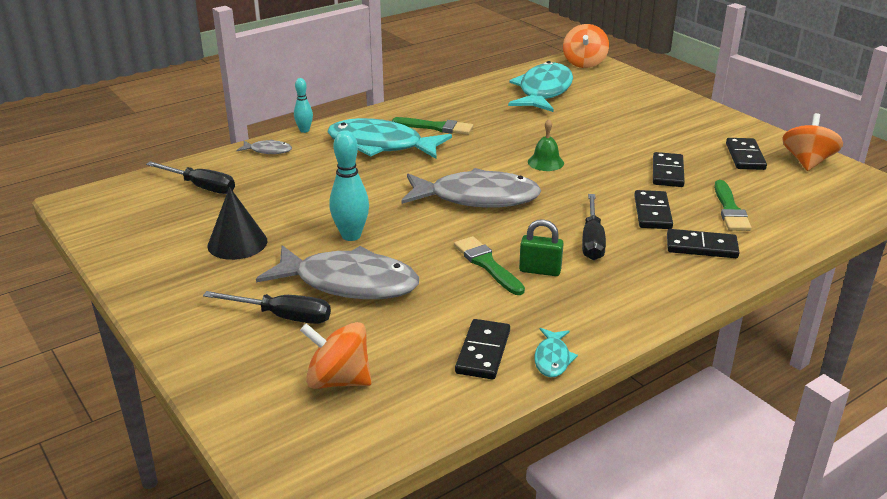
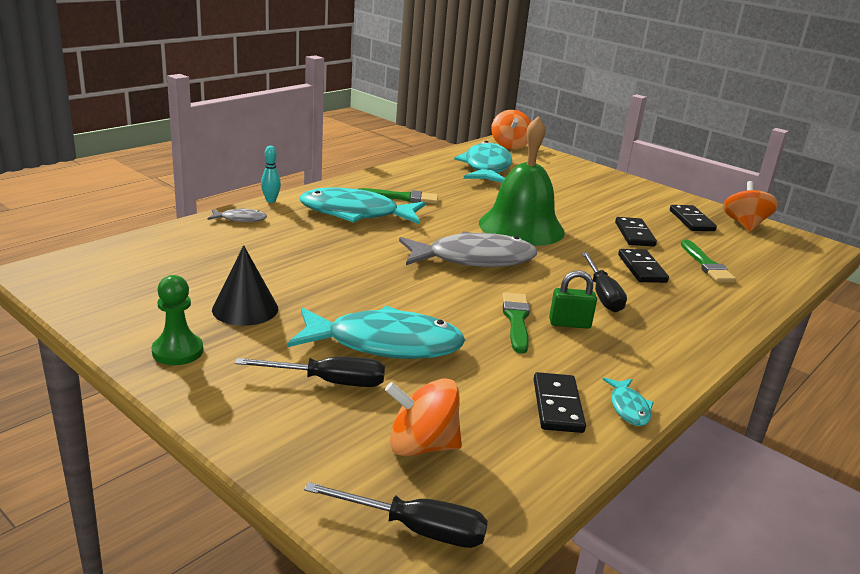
camera: 15 degrees left, 5 degrees down
(165, 281) = (177, 351): none -> green pawn
(201, 187) = (181, 254): black screwdriver -> black screwdriver (416, 529)
(349, 283) = (385, 344): grey fish -> turquoise fish
(351, 236) = (365, 297): turquoise bowling pin -> none
(487, 265) = (516, 320): green brush -> green brush turned 45 degrees clockwise
(545, 162) = (521, 227): green bell -> green bell, size x2.45
(701, 247) = (702, 297): black domino -> none

